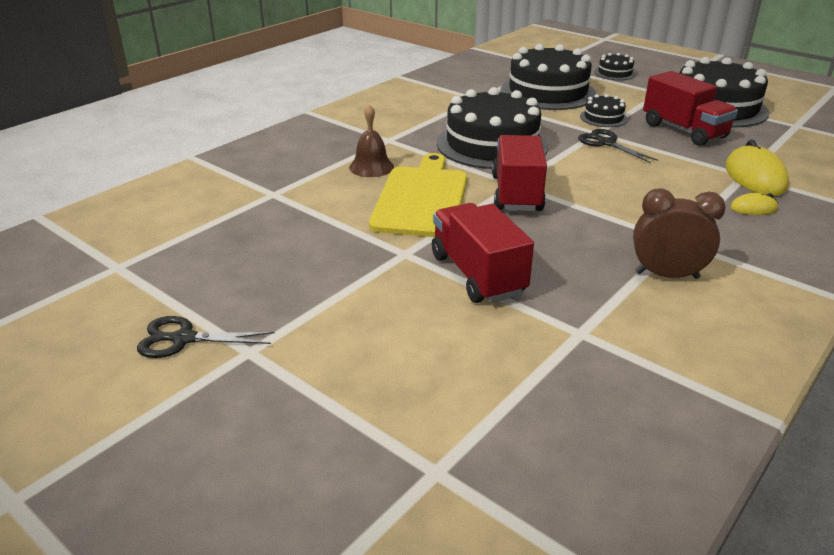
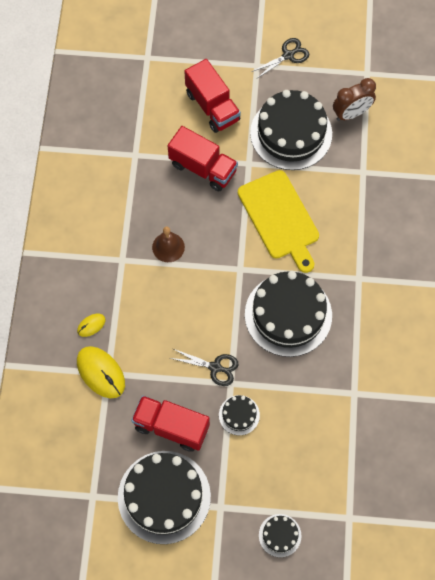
camera: 145 degrees right, 35 degrees up
(371, 167) = (337, 235): brown bell -> brown bell (168, 247)
(516, 193) = (232, 258): red truck -> red truck (212, 106)
(548, 92) = (309, 444): black cake -> black cake (291, 133)
(667, 275) = (115, 222): brown clock -> brown clock (351, 114)

